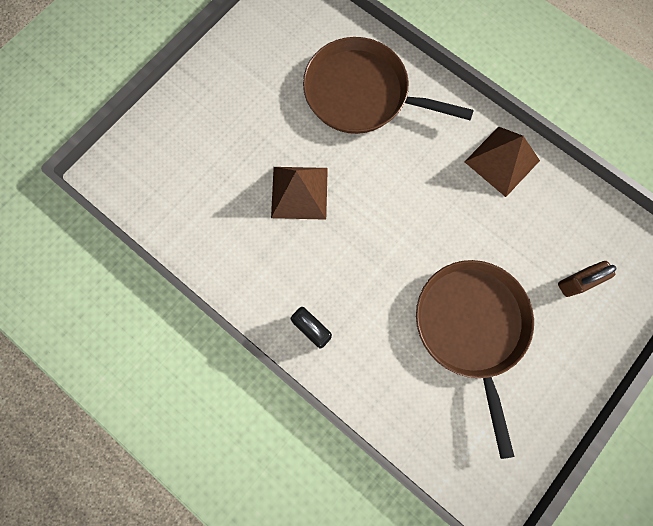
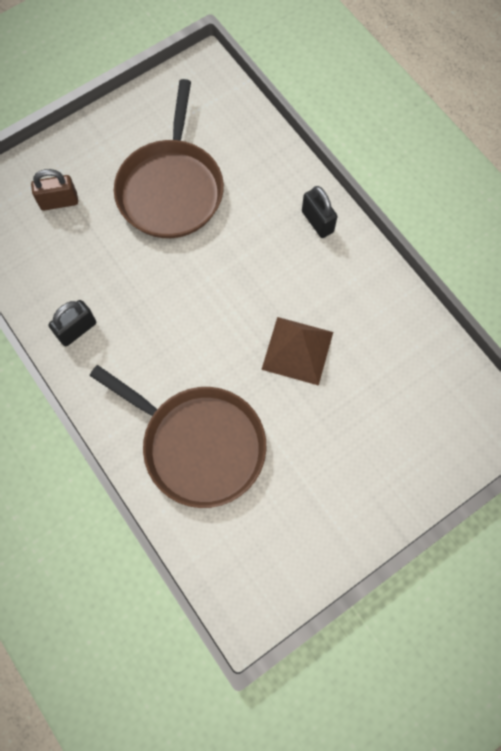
camera: 165 degrees left, 5 degrees down
(502, 161) = (77, 330): brown pyramid -> black padlock

